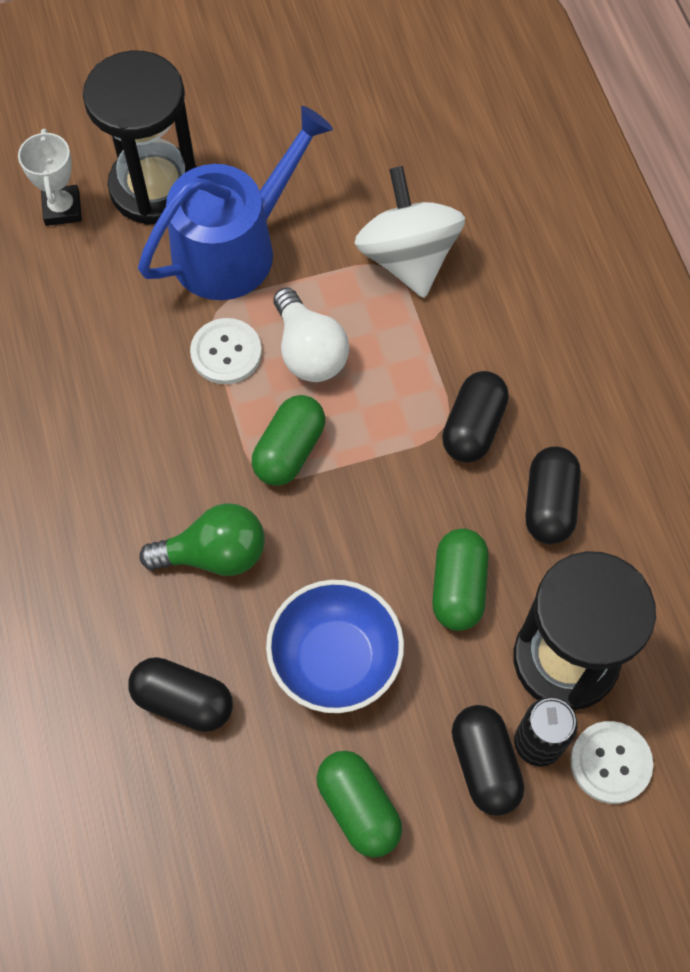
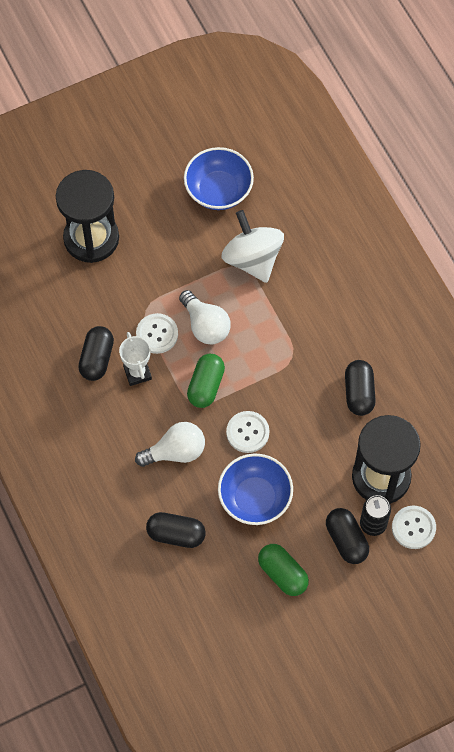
camera: 10 degrees left, 0 degrees up
(62, 209) = (38, 260): white trophy -> white trophy (137, 373)
(214, 554) = (175, 452): green light bulb -> white light bulb
(234, 247) = (148, 269): blue watering can -> none
(345, 541) = (247, 432): none -> white button
(373, 145) = (218, 190): none -> blue bowl
(458, 587) = (316, 448): green capsule -> none
(473, 427) = (308, 355): black capsule -> black capsule (97, 359)

